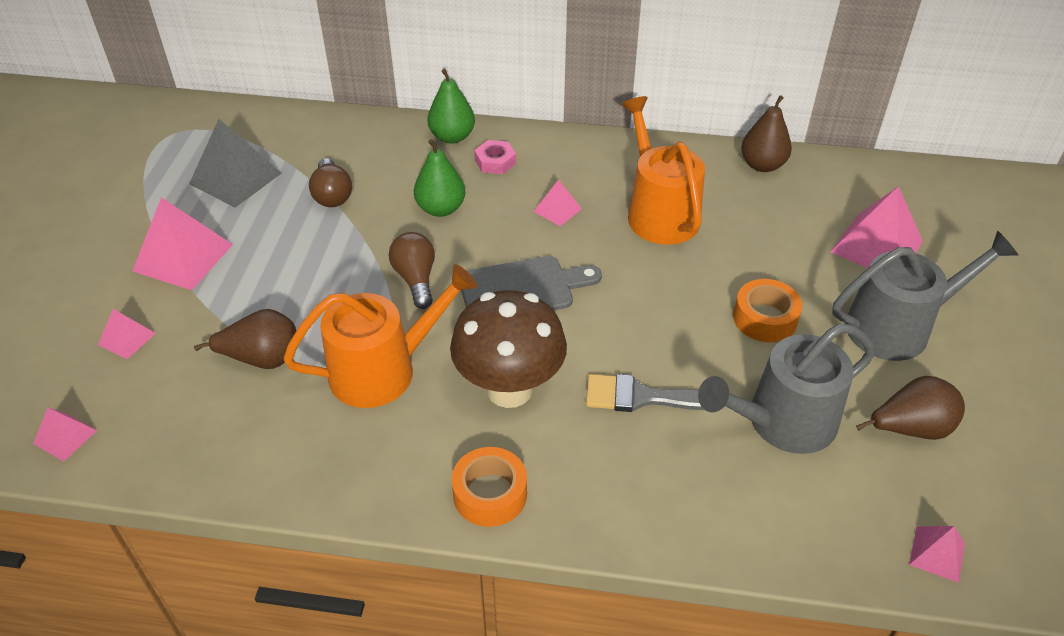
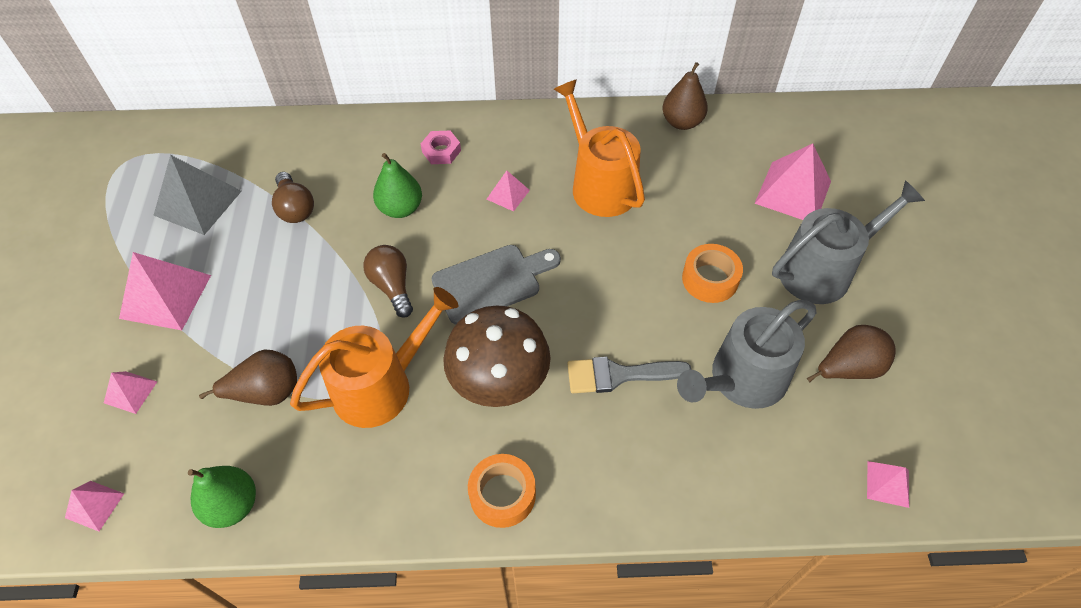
camera: 10 degrees left, 10 degrees up
(452, 137) = (396, 130): green pear -> green pear (232, 505)

